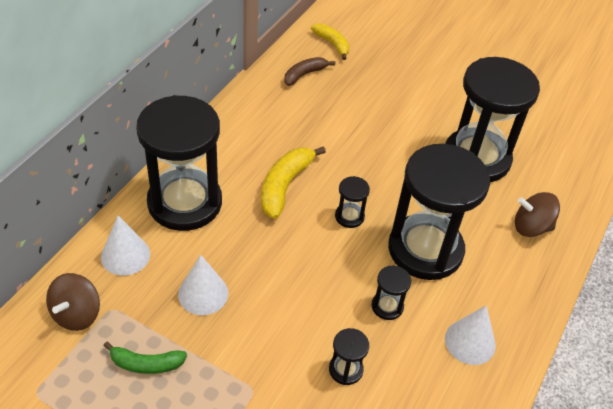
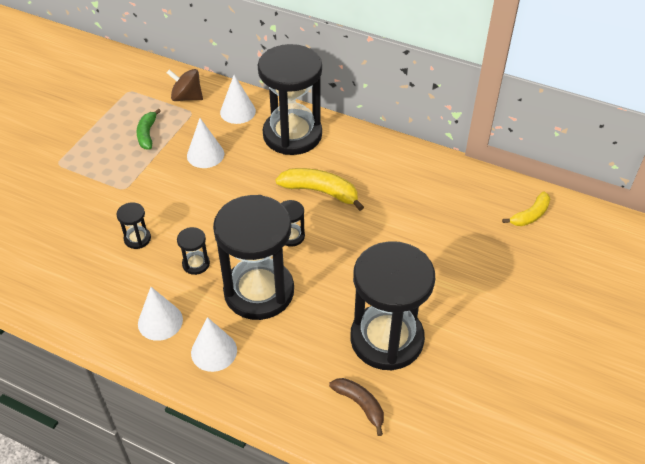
camera: 90 degrees right, 0 degrees up
(304, 74) = (472, 196): brown banana -> brown banana (360, 404)
(504, 292) = (214, 351): none -> white cone
(531, 227) = (296, 382): brown spinning top -> none

